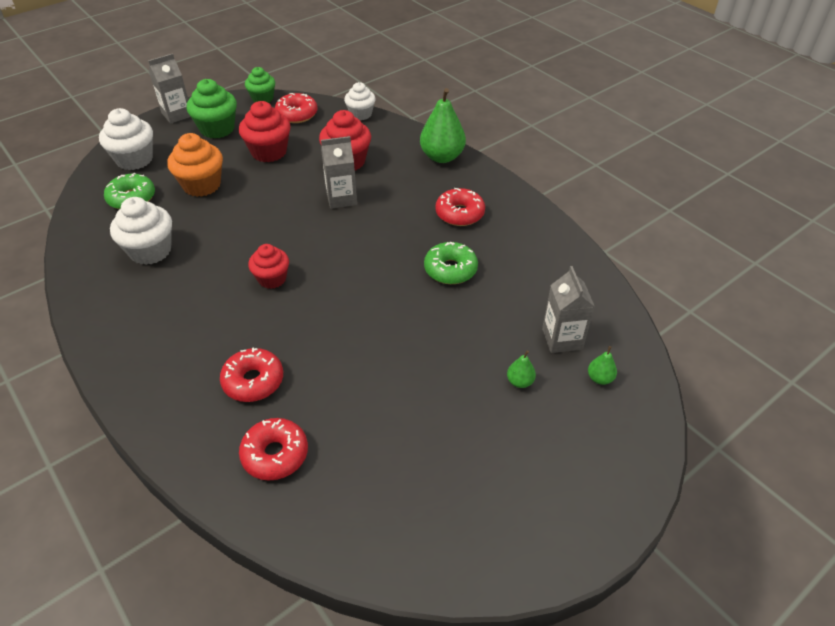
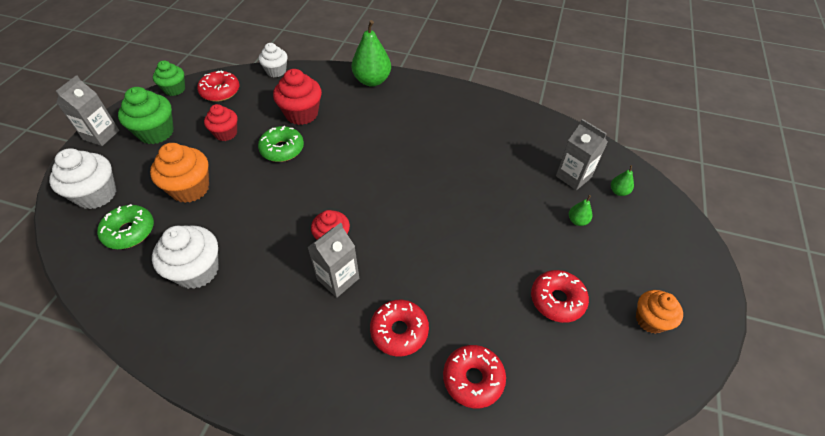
camera: 35 degrees left, 5 degrees up
(269, 152) = (226, 133): red cupcake -> red cupcake, size x0.66
(341, 198) = (326, 146): grey carton -> grey carton (338, 279)
(450, 269) = (458, 164): green donut -> green donut (282, 149)
(459, 214) = (425, 119): red donut -> red donut (557, 300)
(498, 512) = (650, 320): none -> orange cupcake

